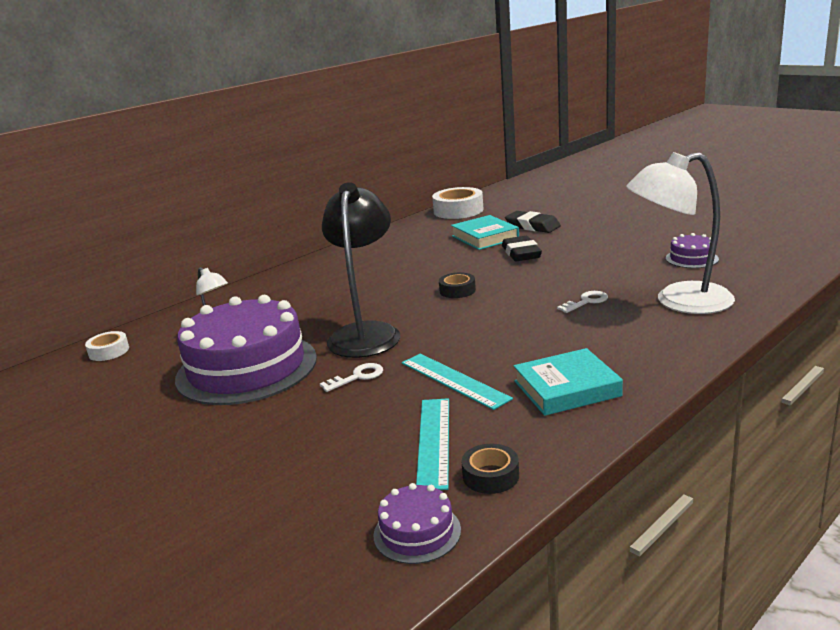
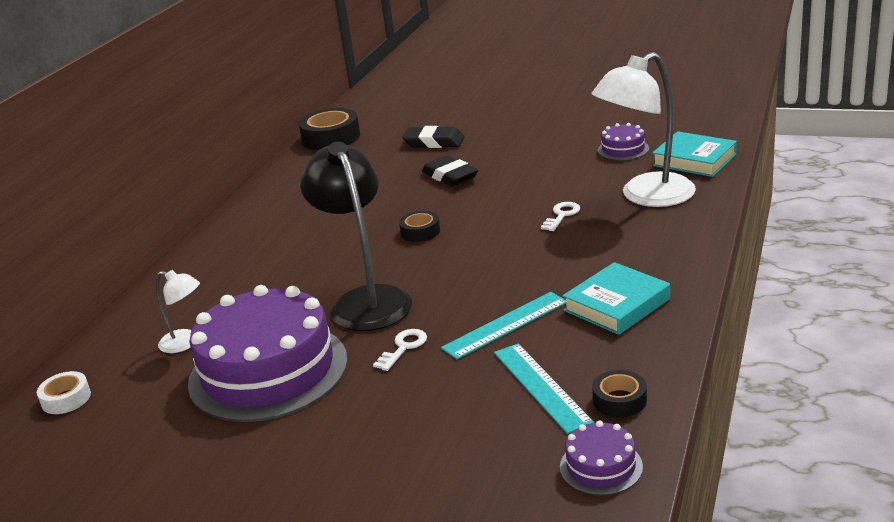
camera: 25 degrees left, 5 degrees up
(454, 380) = (505, 325): turquoise ruler -> turquoise ruler turned 60 degrees counterclockwise
(458, 210) = (331, 137): white tape -> black tape
(485, 237) = (393, 165): turquoise book -> turquoise book (694, 160)

